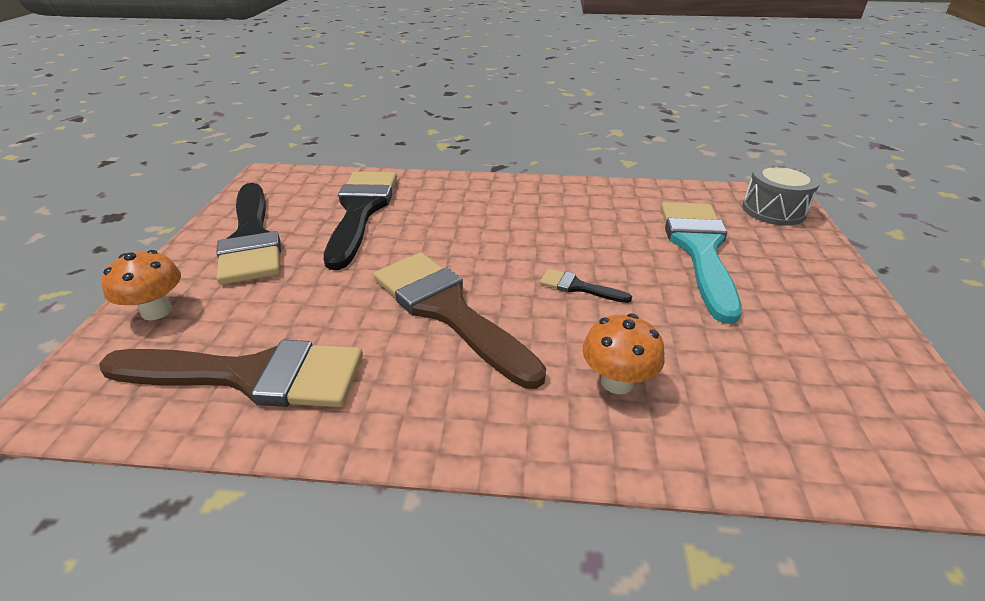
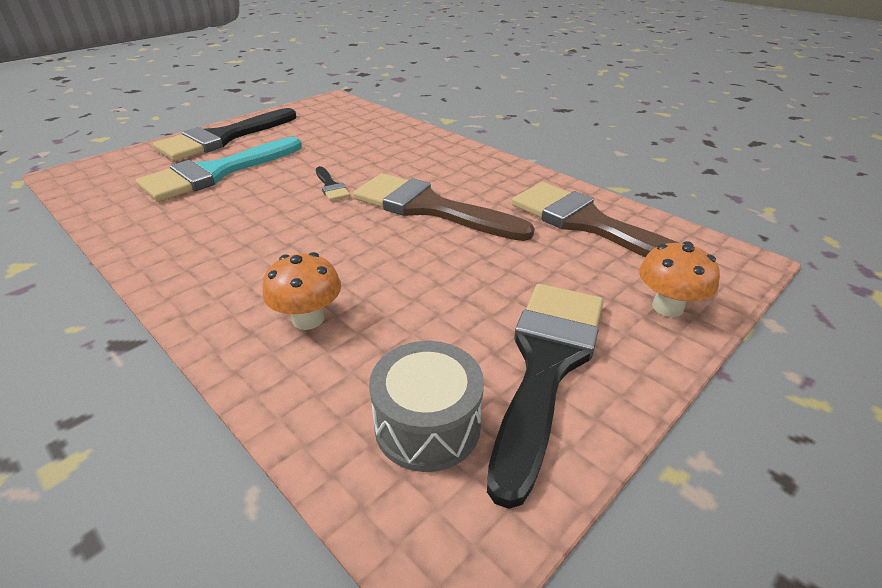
camera: 140 degrees left, 0 degrees up
(361, 211) = (385, 344): black brush -> black brush (223, 138)
(448, 311) = (430, 208): brown brush -> brown brush turned 120 degrees clockwise
(617, 382) = (395, 150): orange mushroom -> orange mushroom (308, 319)
(773, 210) = (104, 170): grey drum -> grey drum (427, 425)

